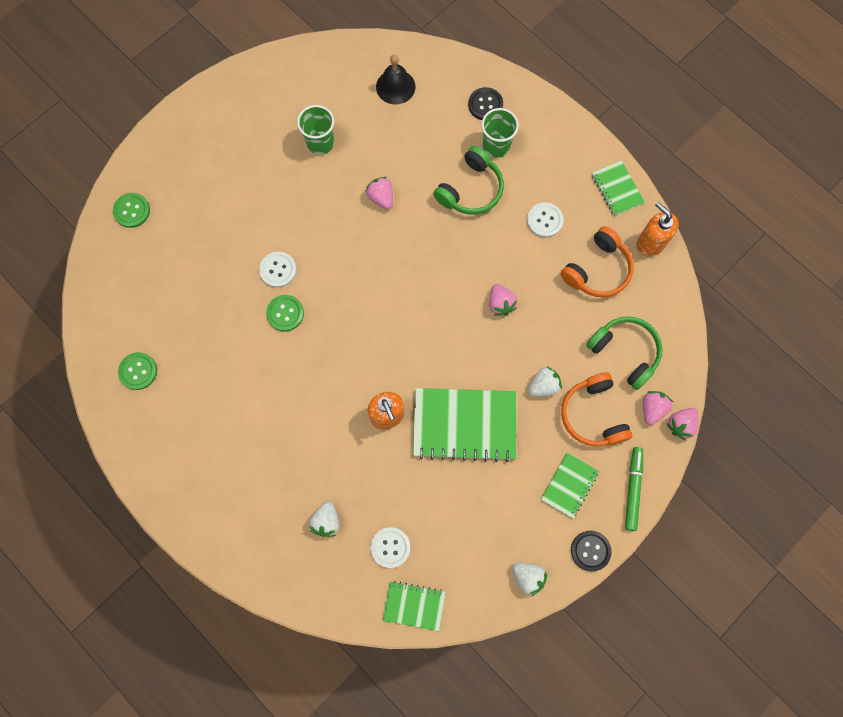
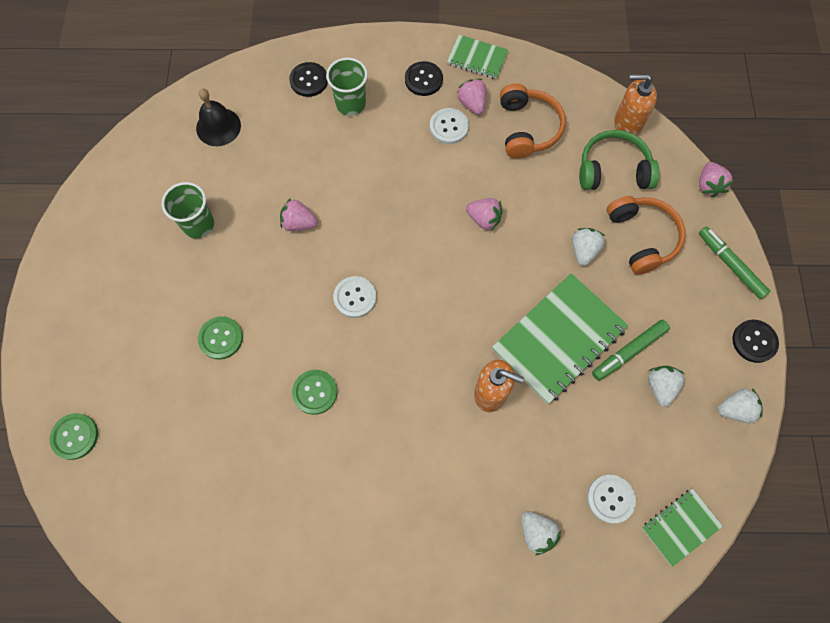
camera: 45 degrees left, 5 degrees down
(138, 371) = (229, 575): green button -> green button (221, 338)
(278, 270) = (270, 362): white button -> white button (355, 297)
(471, 189) = (366, 153): green headphones -> none
(495, 516) = (660, 387): none -> white strawberry
(500, 476) = (629, 352): none -> green marker
(563, 172) = (423, 80): none -> black button
(569, 485) = (685, 307): green notebook -> none
(593, 415) = (642, 237): orange headphones -> orange headphones turned 135 degrees counterclockwise
(650, 243) = (543, 76): orange soap dispenser -> orange soap dispenser (627, 124)
(652, 409) = (677, 193): pink strawberry -> pink strawberry (472, 103)

